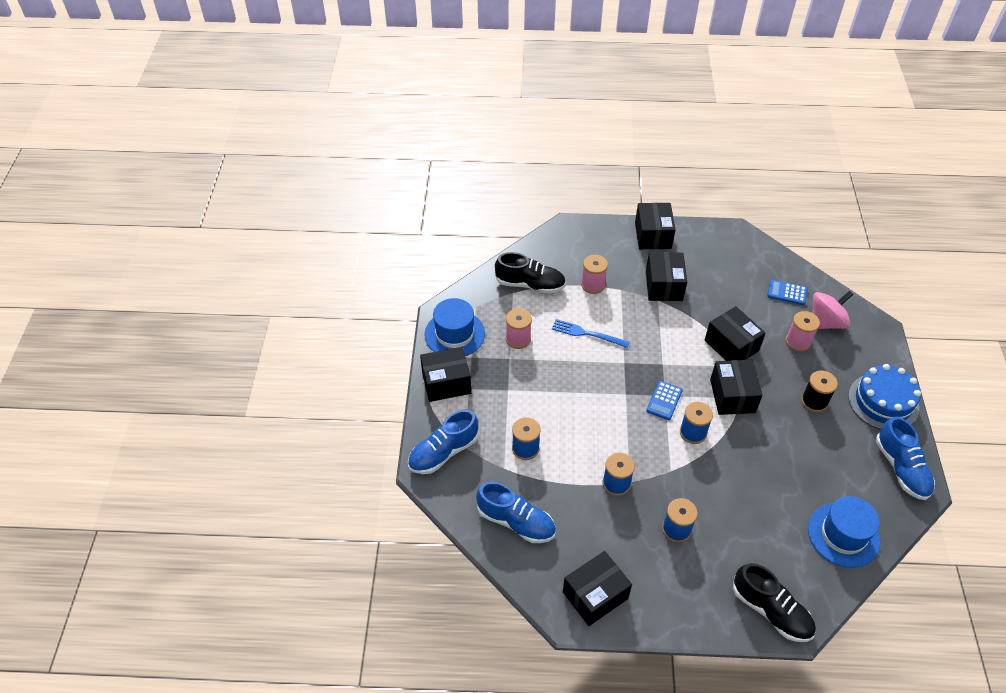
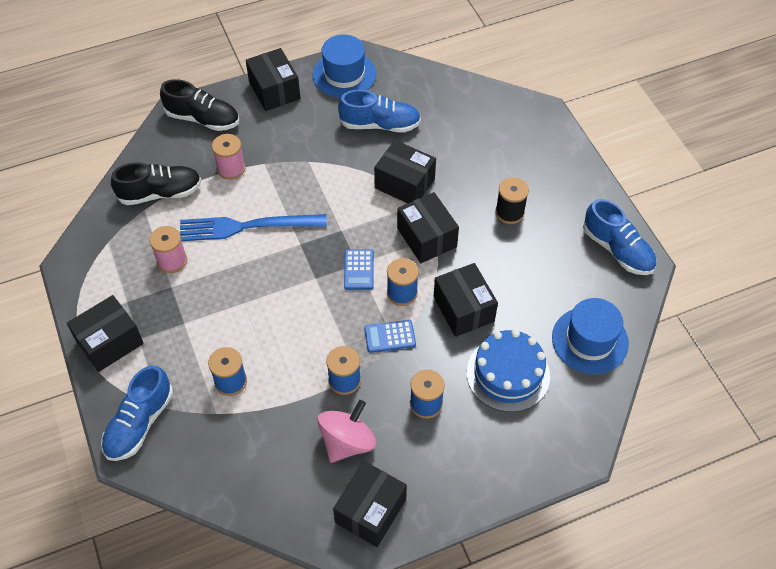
camera: 25 degrees left, 5 degrees up
(454, 334) = (96, 282): blue hat -> blue hat (344, 74)
(516, 522) = (253, 467): blue shoe -> blue shoe (380, 125)
(587, 334) = (247, 226): blue fork -> blue fork, size x1.60
(664, 286) = (308, 143): black box -> black box (463, 309)
(771, 611) = (551, 448): black shoe -> black shoe (203, 119)
(787, 293) = (438, 106): blue calculator -> blue calculator (390, 337)
(798, 342) = (469, 155): pink spool -> none
(826, 322) = (489, 124): pink spinning top -> pink spinning top (347, 442)
(883, 402) = (575, 187): blue cake -> blue cake (508, 374)

